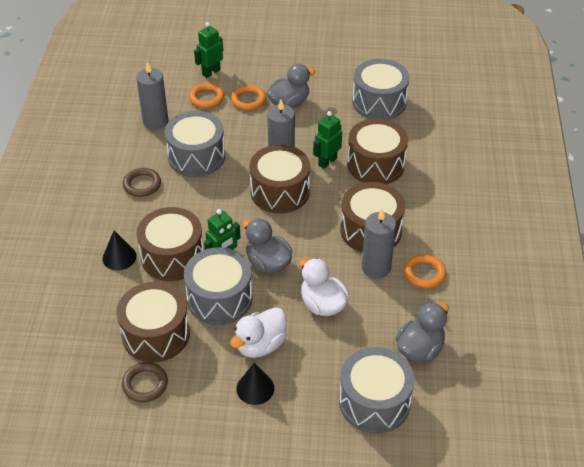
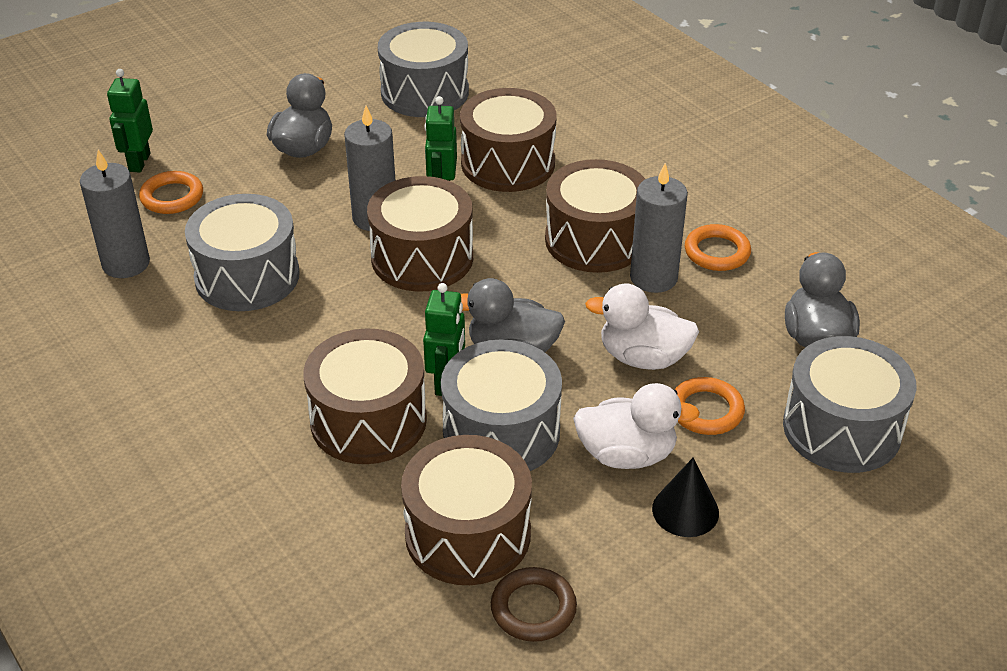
camera: 40 degrees left, 5 degrees down
(119, 257) = (287, 469): black cone -> none
(142, 184) = (205, 355): brown ring -> none
(248, 100) = (239, 171): orange ring -> orange ring (706, 410)
(260, 345) = (626, 454): white duck -> white duck turned 90 degrees counterclockwise

